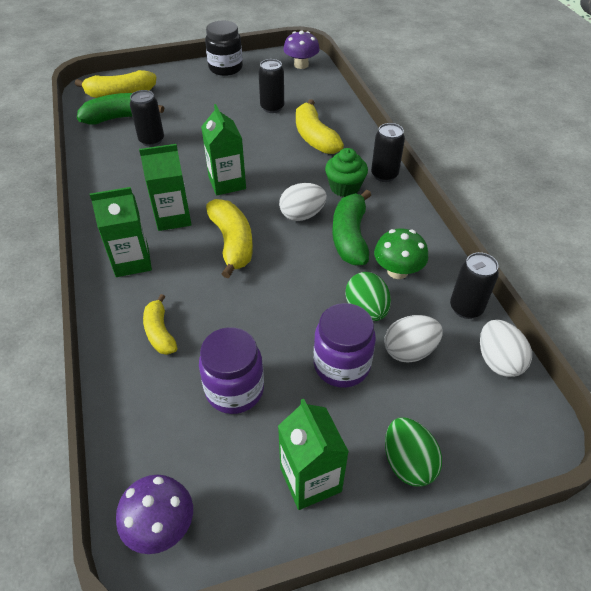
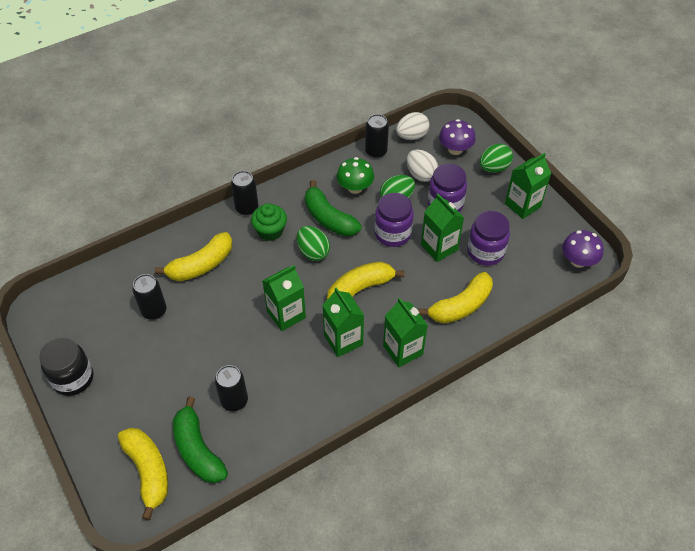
camera: 105 degrees left, 5 degrees up
(160, 332) = (460, 306): yellow banana -> yellow banana, size x1.61
(264, 335) = (439, 247): none -> green carton
(301, 65) = (59, 305): purple mushroom -> purple mushroom (455, 149)
(302, 215) = (313, 252): white egg -> green egg
(305, 291) = (392, 234): none -> purple jar
(350, 237) = (329, 218): green banana -> green banana turned 60 degrees clockwise

